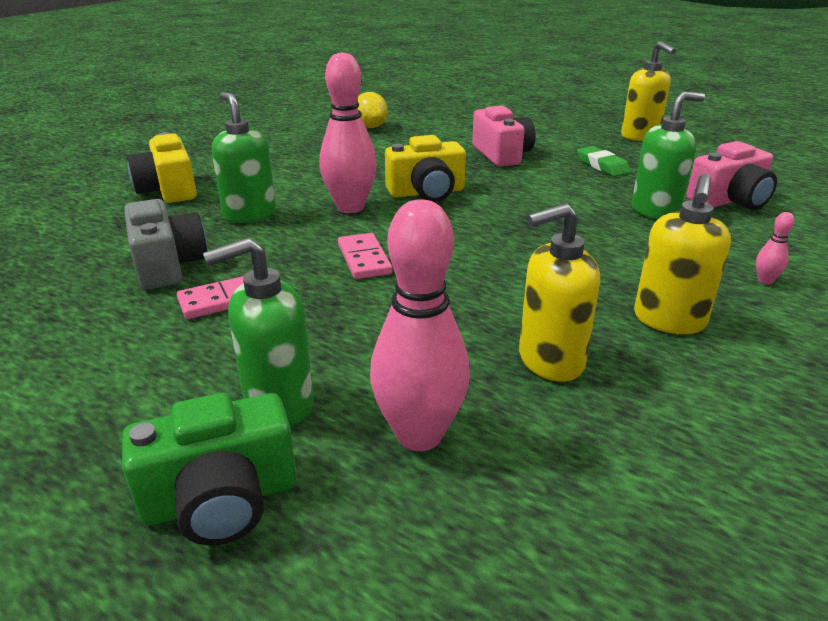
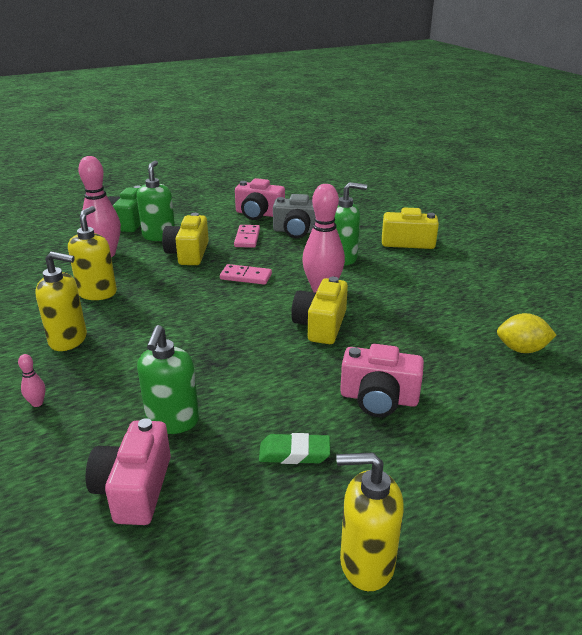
camera: 120 degrees right, 0 degrees up
(94, 325) = (259, 214): none -> pink camera
(331, 334) = (188, 253): none -> yellow camera
(669, 320) = (68, 340): yellow soap dispenser -> yellow soap dispenser turned 135 degrees clockwise

